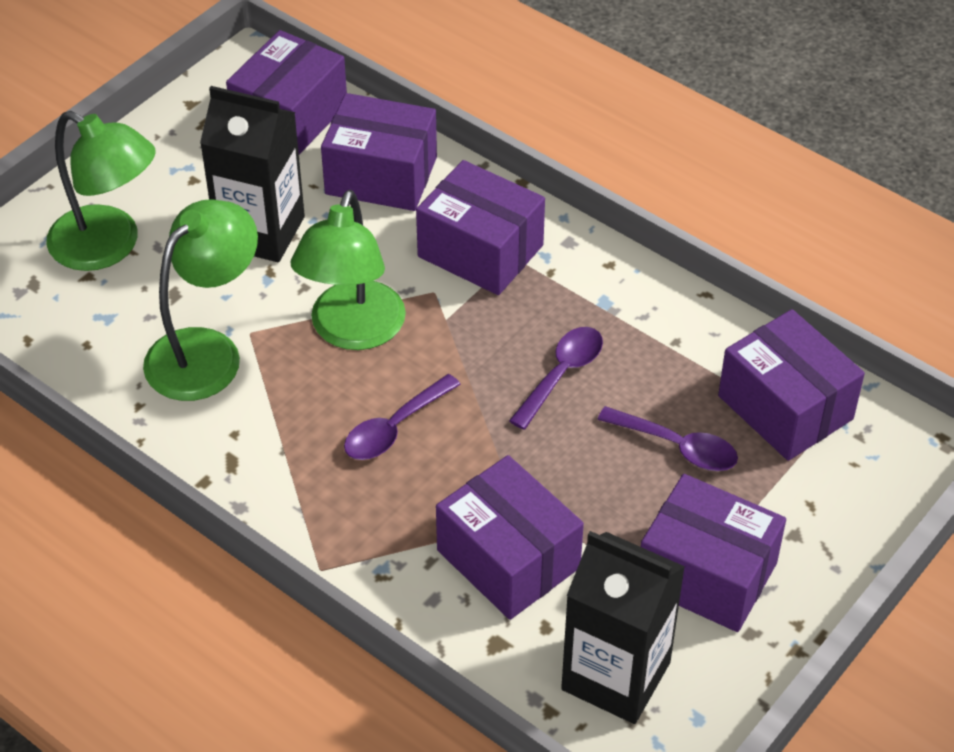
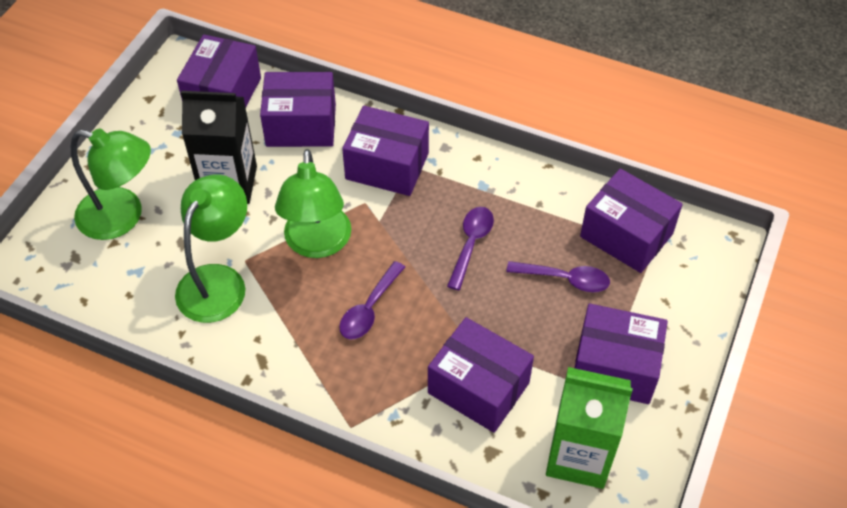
camera: 15 degrees left, 5 degrees up
(616, 676) = (579, 456): black carton -> green carton

